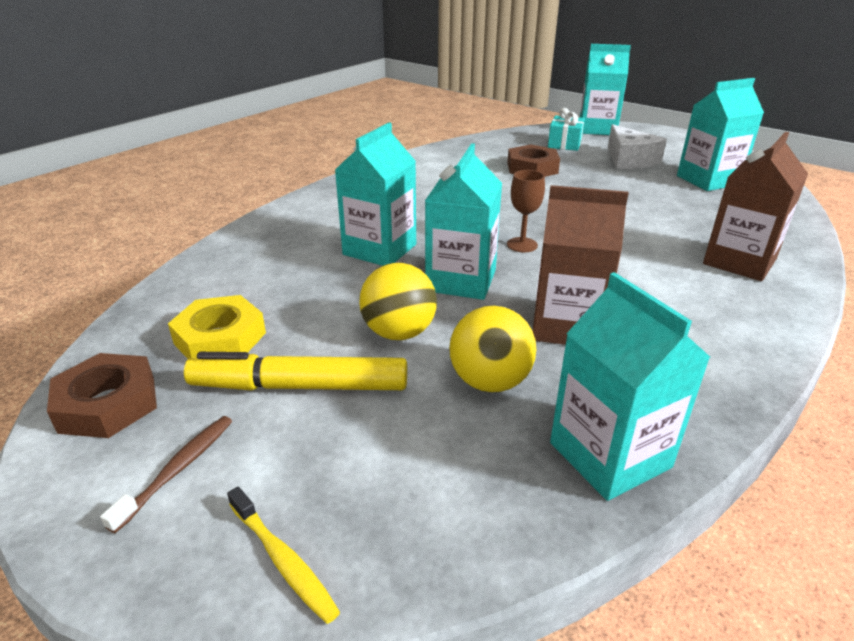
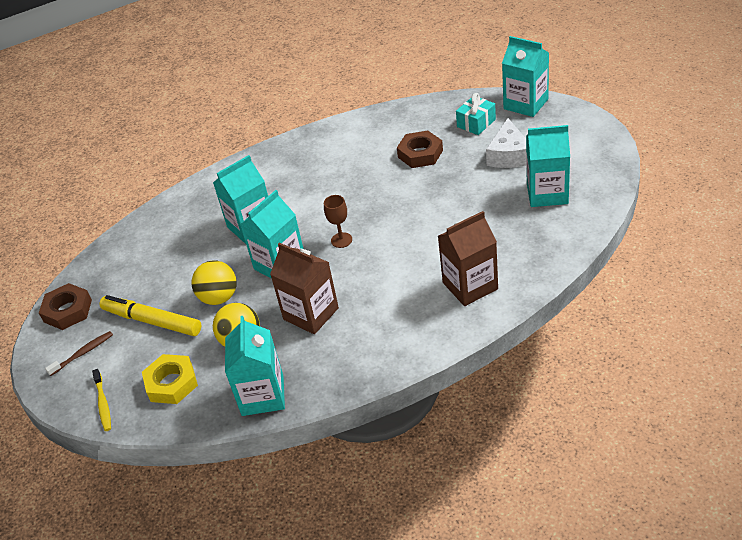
camera: 30 degrees right, 10 degrees up
(220, 338) = (131, 280): yellow nut -> yellow nut (171, 383)

